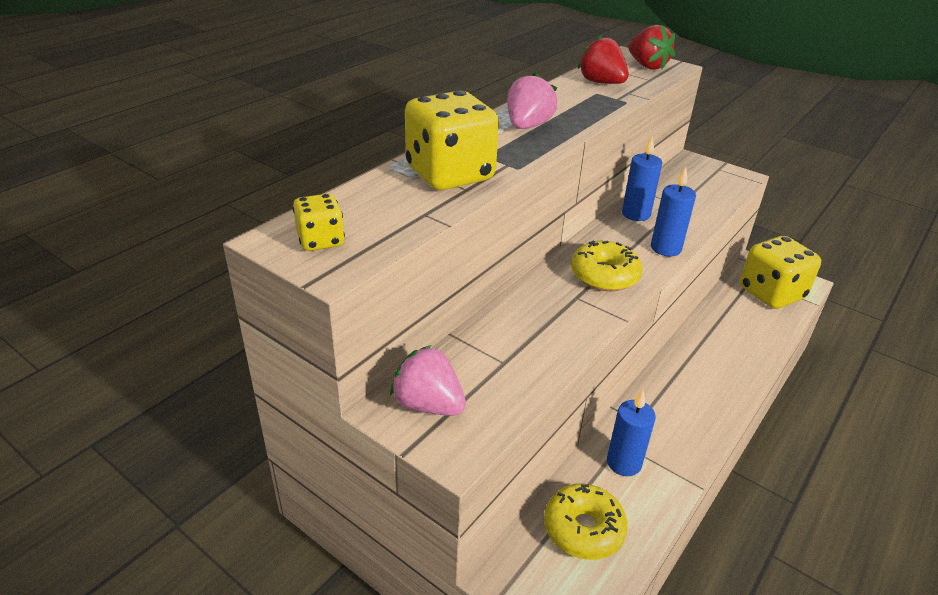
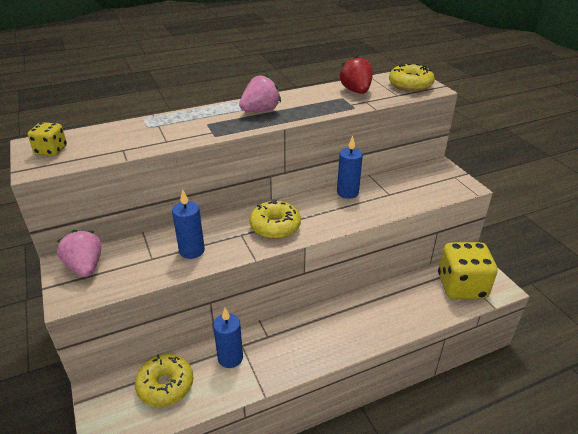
camera: 30 degrees right, 0 degrees up
(450, 175) = (169, 130): yellow dice -> none
(647, 66) = (410, 85): red strawberry -> yellow donut
(665, 248) = (340, 221): blue candle -> blue candle (192, 251)

